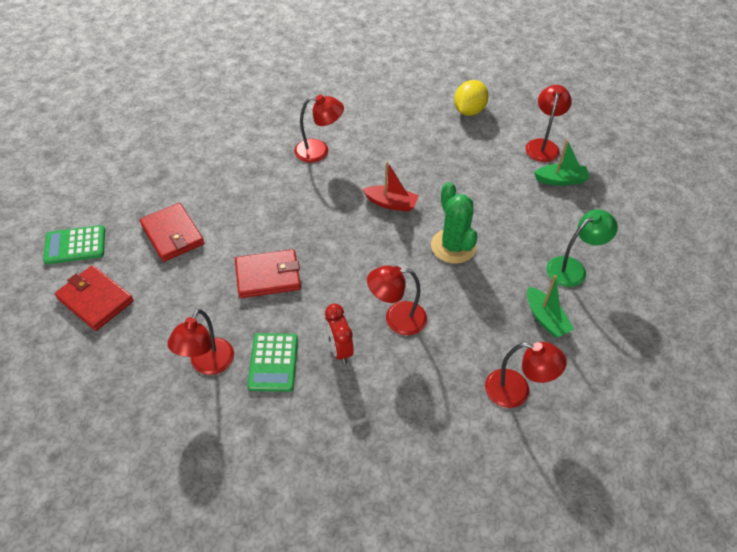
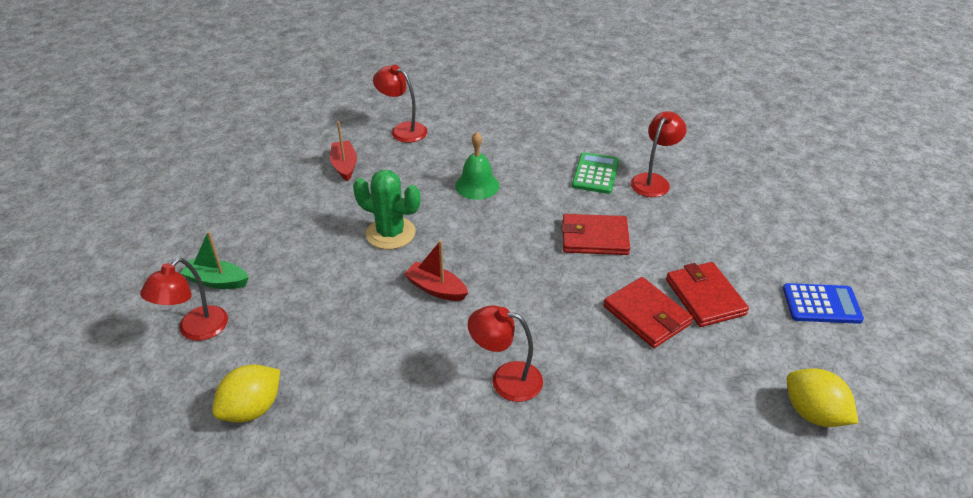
camera: 165 degrees left, 10 degrees down
(75, 245) = (821, 304): green calculator -> blue calculator
(95, 300) = (775, 245): red wallet -> red wallet (647, 315)
(113, 164) = (813, 413): none -> yellow lemon
(339, 349) = (536, 173): red clock -> none
(396, 319) = (477, 185): red lamp -> green bell
(453, 246) = (390, 233): green cactus -> green cactus turned 60 degrees counterclockwise
(545, 318) = (344, 166): green boat -> red boat
(573, 268) = (286, 196): green lamp -> none

